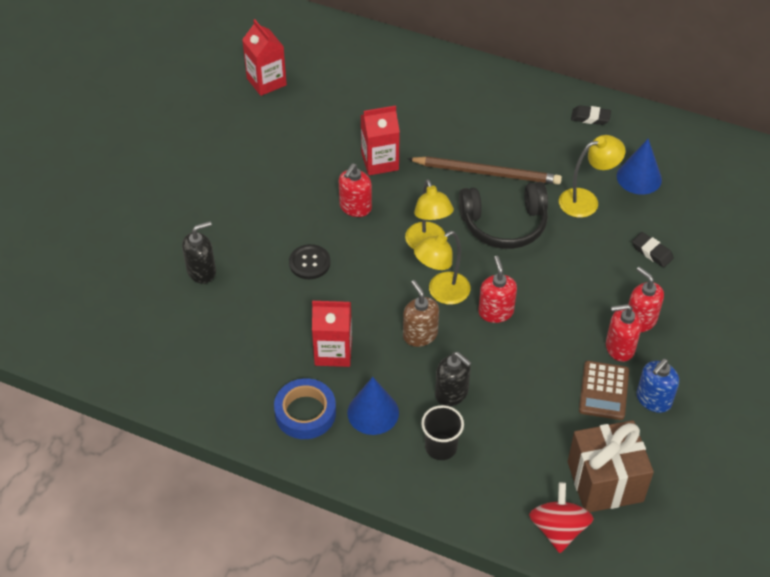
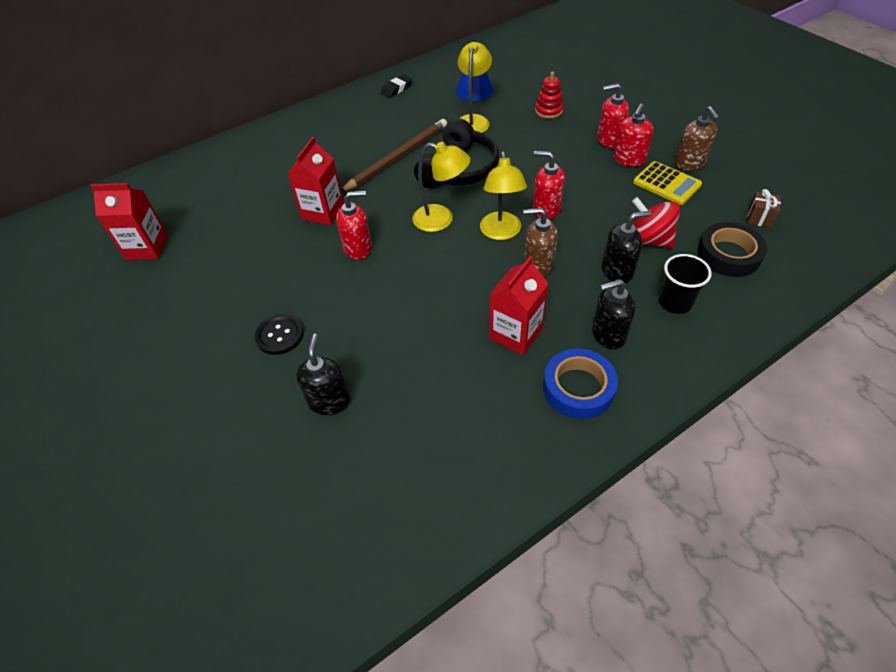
camera: 55 degrees left, 0 degrees up
(309, 263) = (394, 307): black button -> black button (280, 335)
(355, 207) = (358, 248): red soap dispenser -> red soap dispenser turned 75 degrees counterclockwise
(373, 412) = (608, 334): blue cone -> black soap dispenser
(532, 470) = (728, 255): none -> black tape
(558, 529) = (799, 264): red spinning top -> red spinning top (648, 240)
(603, 391) = (666, 184): brown calculator -> yellow calculator
(605, 481) = (759, 218): brown gift -> brown gift, size x0.42
(652, 252) = (548, 111): black eraser -> red stacking toy
(653, 400) = (690, 163): blue soap dispenser -> brown soap dispenser

